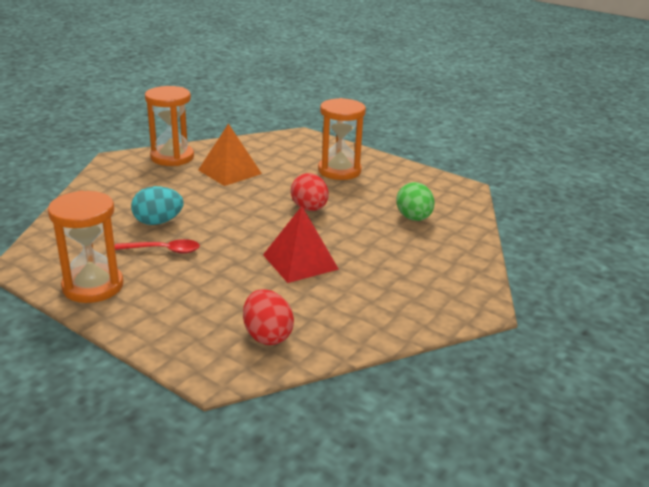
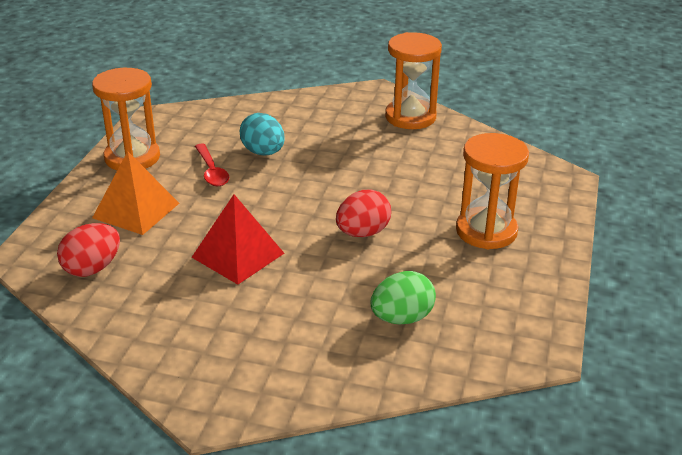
camera: 70 degrees right, 5 degrees up
(229, 172) = (409, 159): orange pyramid -> orange pyramid (136, 210)

